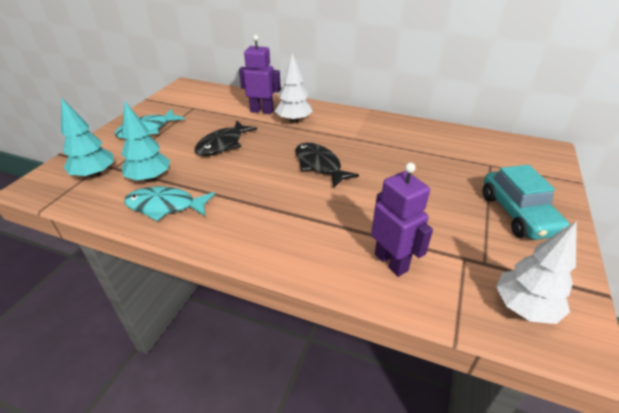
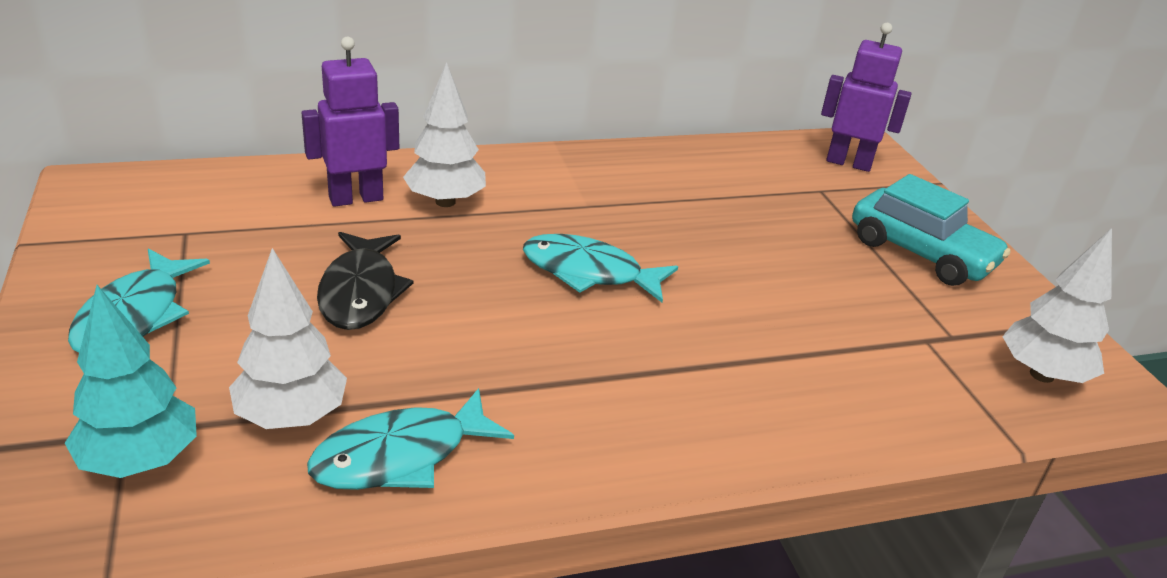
camera: 40 degrees left, 5 degrees down
(150, 178) = (292, 417): turquoise tree -> white tree
(319, 165) = (588, 272): black fish -> turquoise fish
(391, 262) = (855, 385): purple robot -> purple robot (848, 163)

